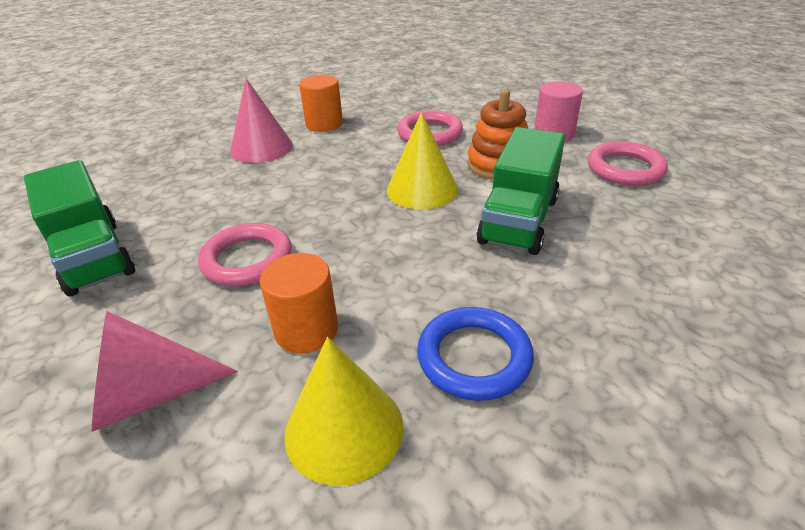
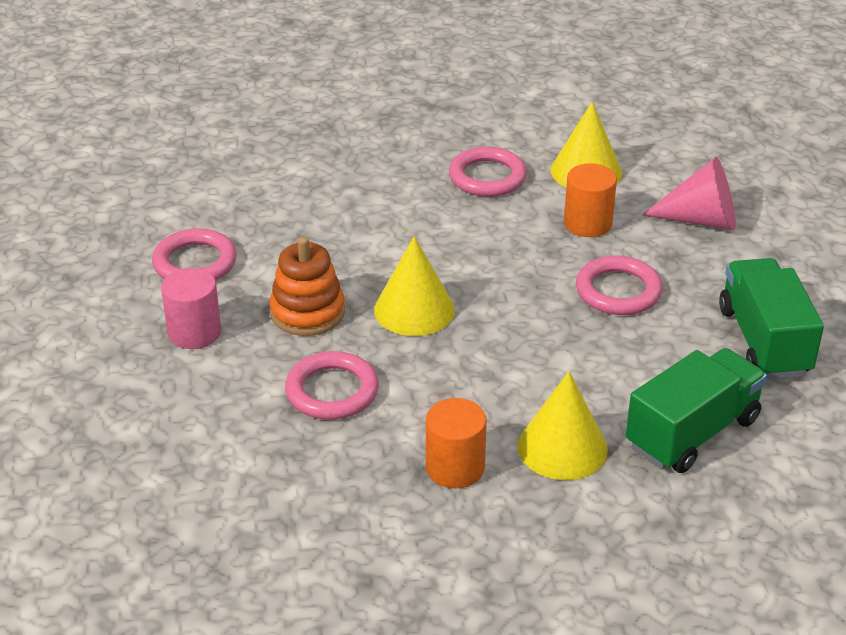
camera: 155 degrees left, 0 degrees up
(261, 148) = (562, 447): pink cone -> yellow cone
(474, 357) = (487, 177): blue ring -> pink ring
(519, 220) = (359, 248): green truck -> green truck (692, 433)

